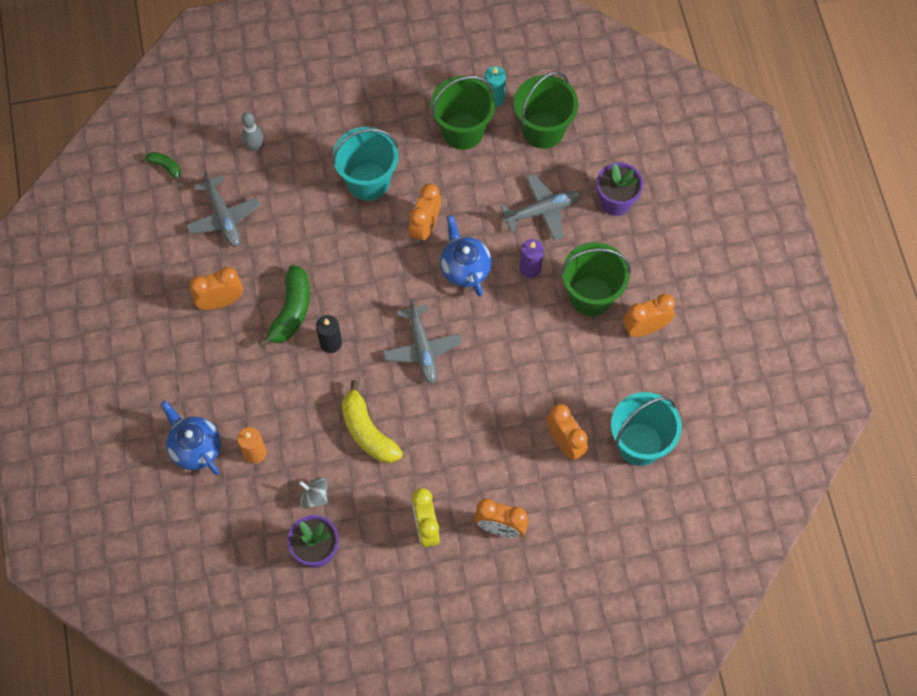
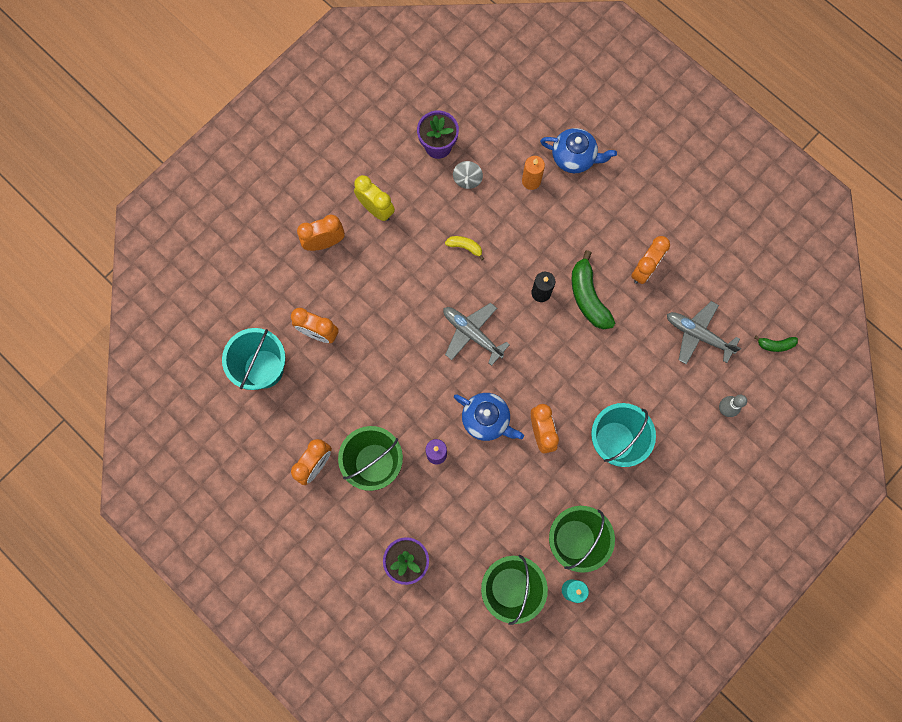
camera: 145 degrees right, 10 degrees up
(314, 496) = (467, 179): grey spinning top -> grey spinning top turned 105 degrees clockwise
(368, 432) = (465, 247): yellow banana -> yellow banana, size x0.52
(542, 211) = (461, 511): grey plane -> none

